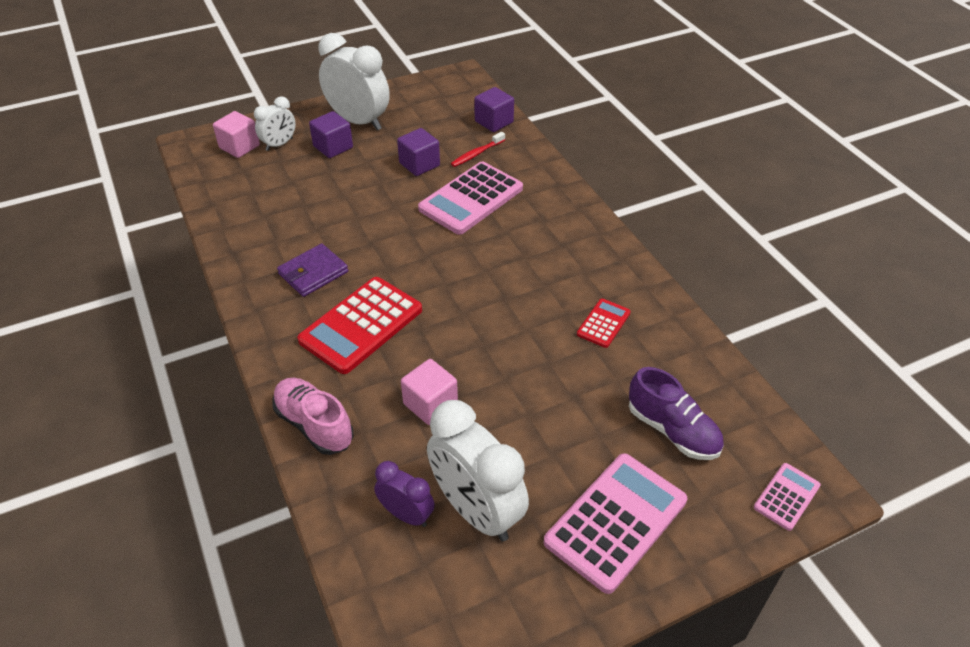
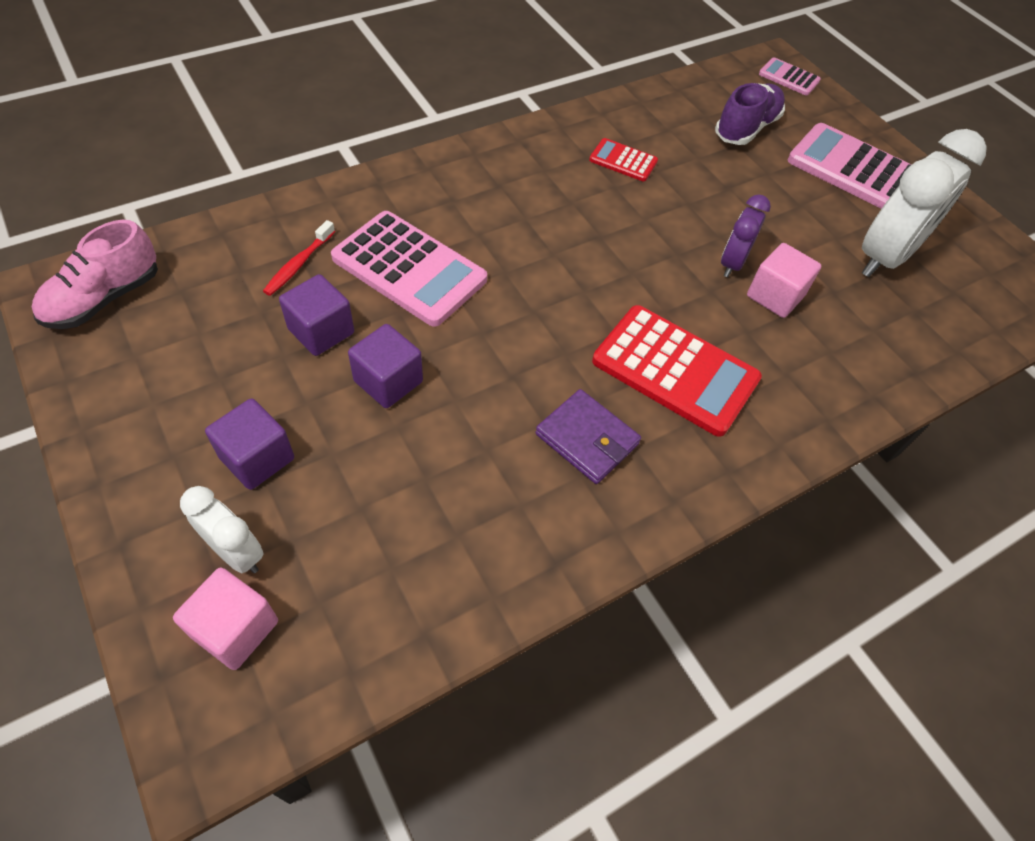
camera: 100 degrees left, 10 degrees up
(314, 425) = (840, 399): pink shoe -> pink shoe (104, 298)
(358, 121) = (176, 428): white clock -> none
(406, 514) = (912, 307): purple clock -> purple clock (732, 263)
(477, 154) = (298, 264): red toothbrush -> red toothbrush turned 75 degrees clockwise
(494, 122) = (213, 245): purple cube -> purple cube (388, 381)

